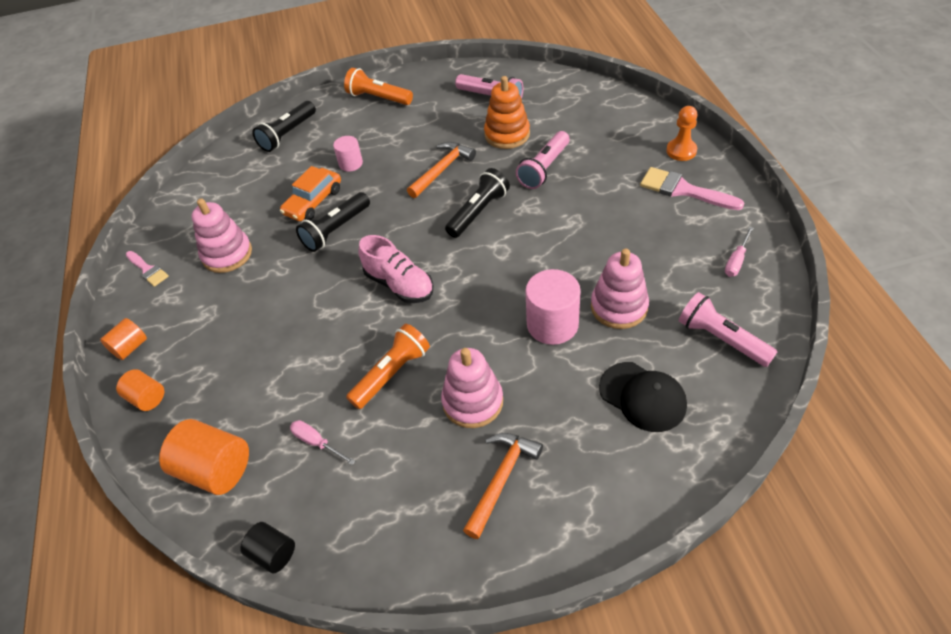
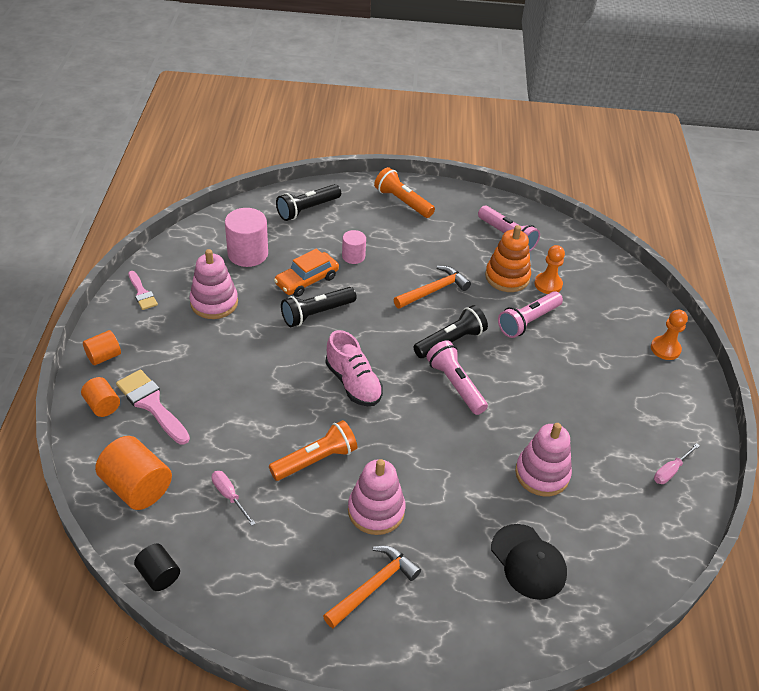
camera: 10 degrees right, 5 degrees down
(548, 128) = (548, 284): none -> orange pawn
(552, 324) = (475, 468): pink cylinder -> pink cylinder (248, 254)
(683, 190) = (650, 387): pink brush -> pink brush (151, 404)
(721, 339) = (623, 537): pink flashlight -> pink flashlight (455, 385)

